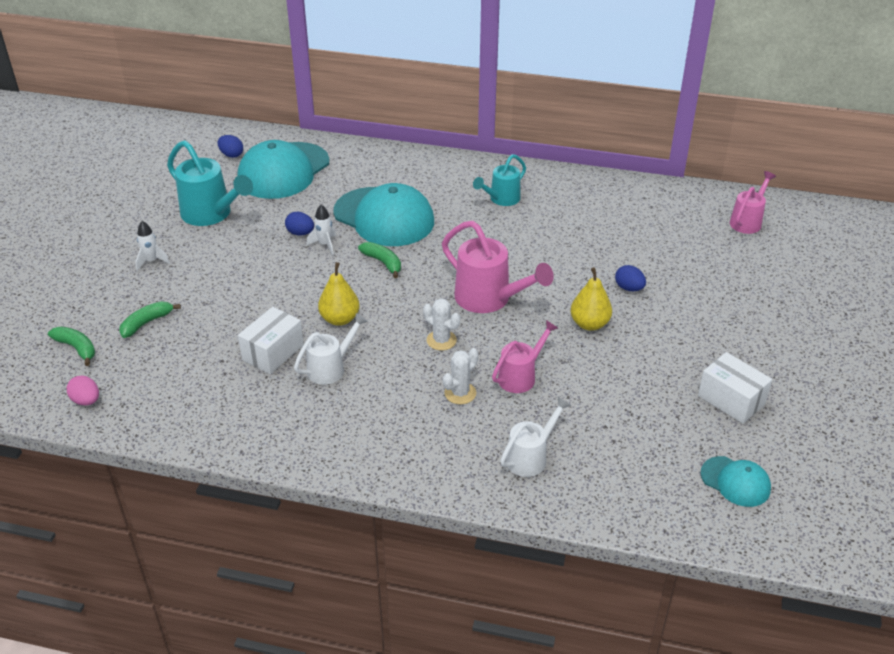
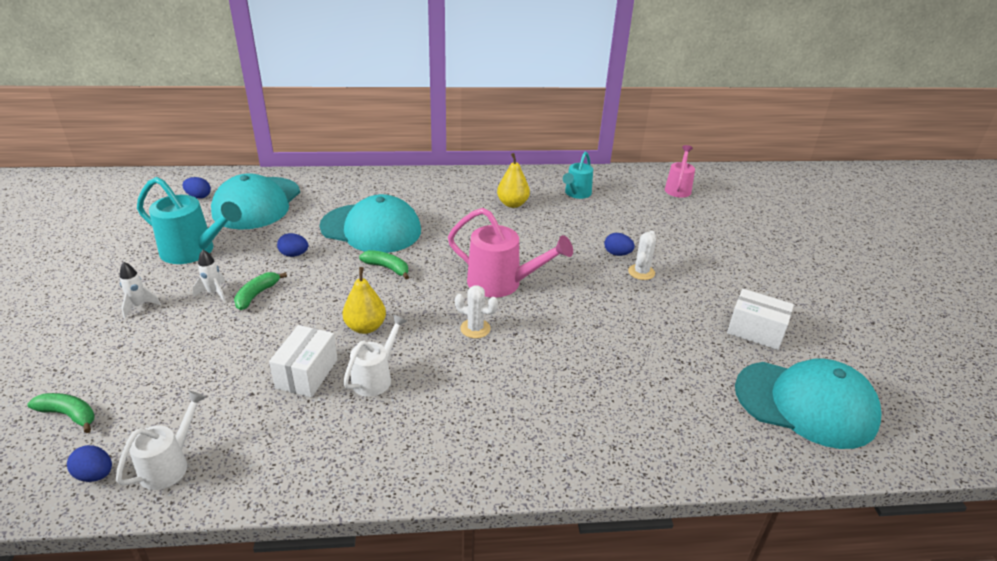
camera: 20 degrees left, 5 degrees down
(86, 401) = (95, 475): pink egg -> blue egg
(146, 323) = (150, 370): green banana -> green banana (257, 295)
(325, 245) = (323, 261): white rocket -> white rocket (214, 293)
(460, 393) = (517, 375): white cactus -> white cactus (641, 272)
(501, 199) = (471, 199): turquoise watering can -> turquoise watering can (576, 194)
(521, 376) = (566, 347): pink watering can -> none
(531, 457) = (616, 424): white watering can -> white watering can (170, 464)
(589, 324) = (601, 289): yellow pear -> yellow pear (512, 204)
(735, 481) = (806, 404): turquoise cap -> turquoise cap, size x2.01

